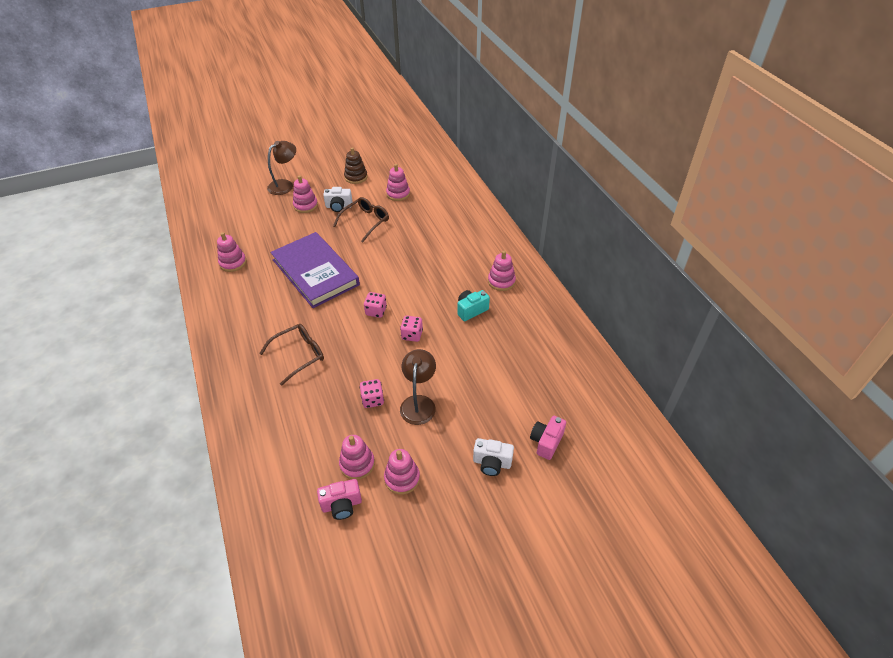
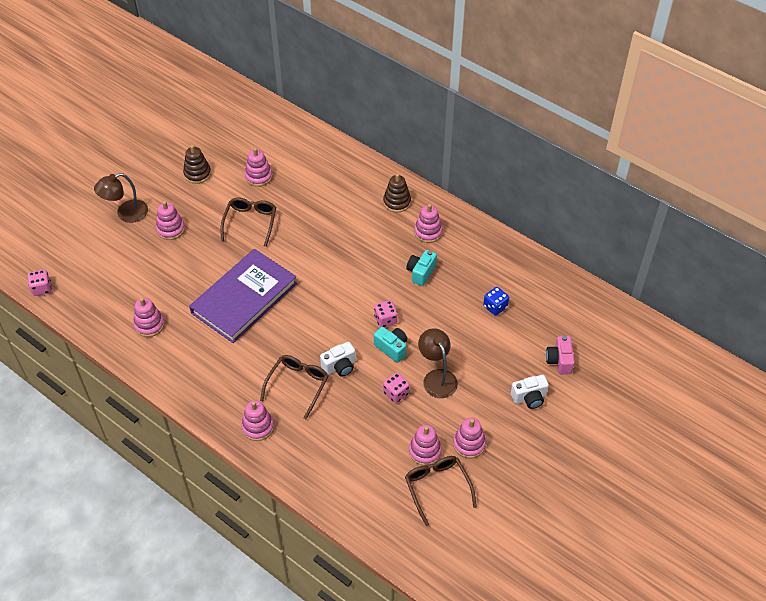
camera: 30 degrees left, 5 degrees up
(240, 373) = (258, 427): none -> pink stacking toy
(285, 185) = (126, 214): brown lamp -> brown lamp turned 135 degrees counterclockwise
(315, 272) = (244, 298): purple book -> purple book turned 75 degrees counterclockwise
(338, 206) = (207, 216): white camera -> white camera (340, 366)
(342, 505) = (437, 488): pink camera -> brown glasses
(376, 311) = (335, 312): pink dice -> pink dice (42, 288)
(399, 360) = (392, 348): none -> turquoise camera
(492, 249) = (397, 202): none -> brown stacking toy
(517, 366) = (495, 307): none -> blue dice

